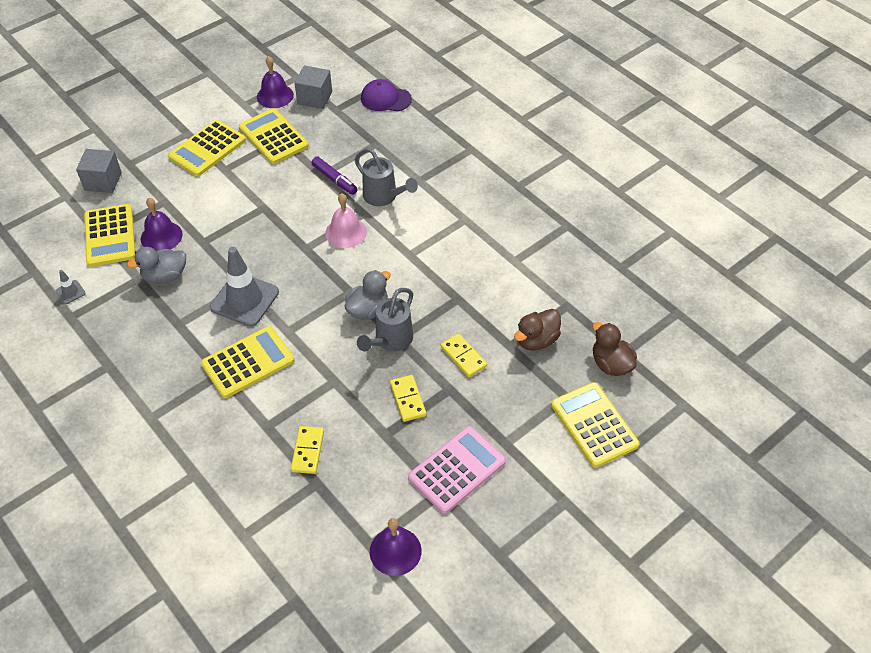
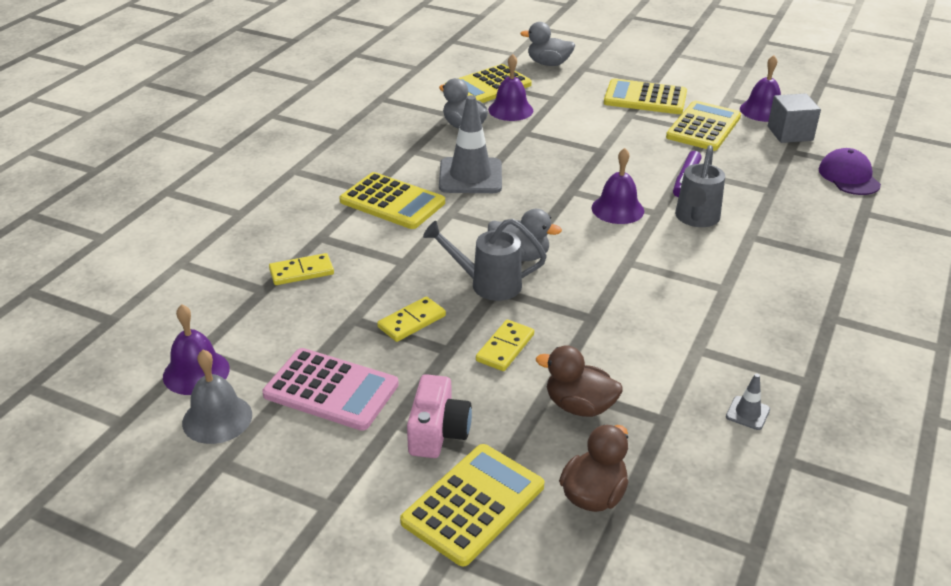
camera: 65 degrees right, 15 degrees down
(70, 292) = (408, 90): grey traffic cone -> grey traffic cone (747, 413)
(103, 181) = (548, 64): grey cube -> grey duck
(346, 232) = (617, 209): pink bell -> purple bell
(453, 547) = (217, 418): none -> grey bell
(526, 422) = (438, 432): none -> pink camera

